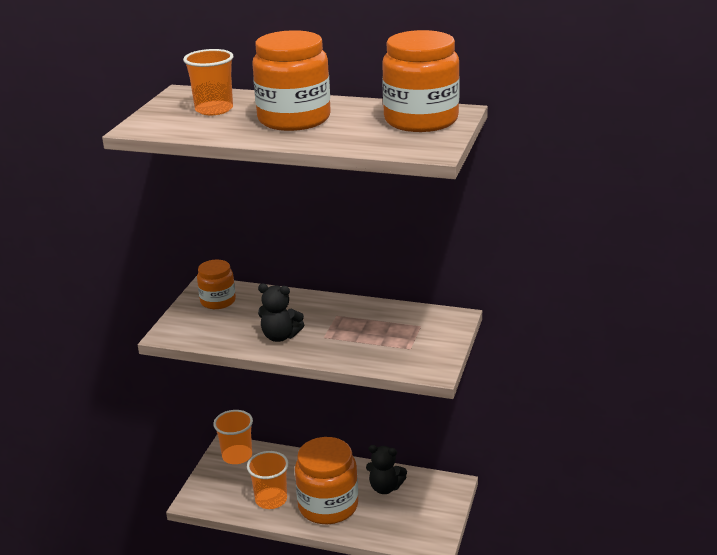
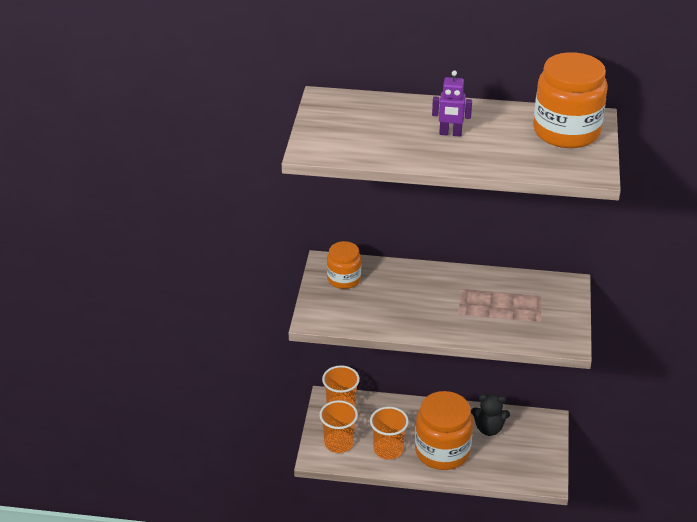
camera: 10 degrees left, 10 degrees up
(214, 109) = (368, 122): orange cup -> orange cup (338, 443)
(280, 336) = (418, 315): black teddy bear -> none
(294, 119) = (450, 133): orange jar -> purple robot

